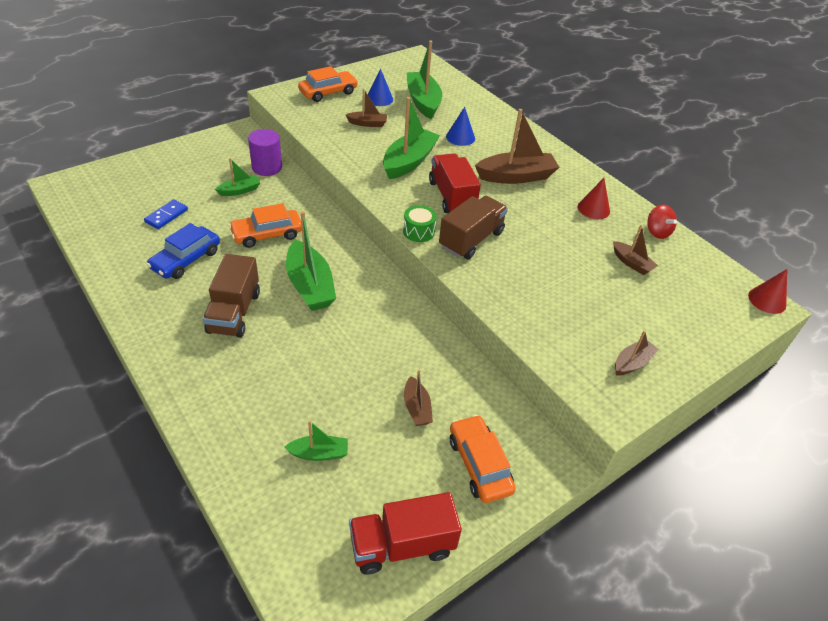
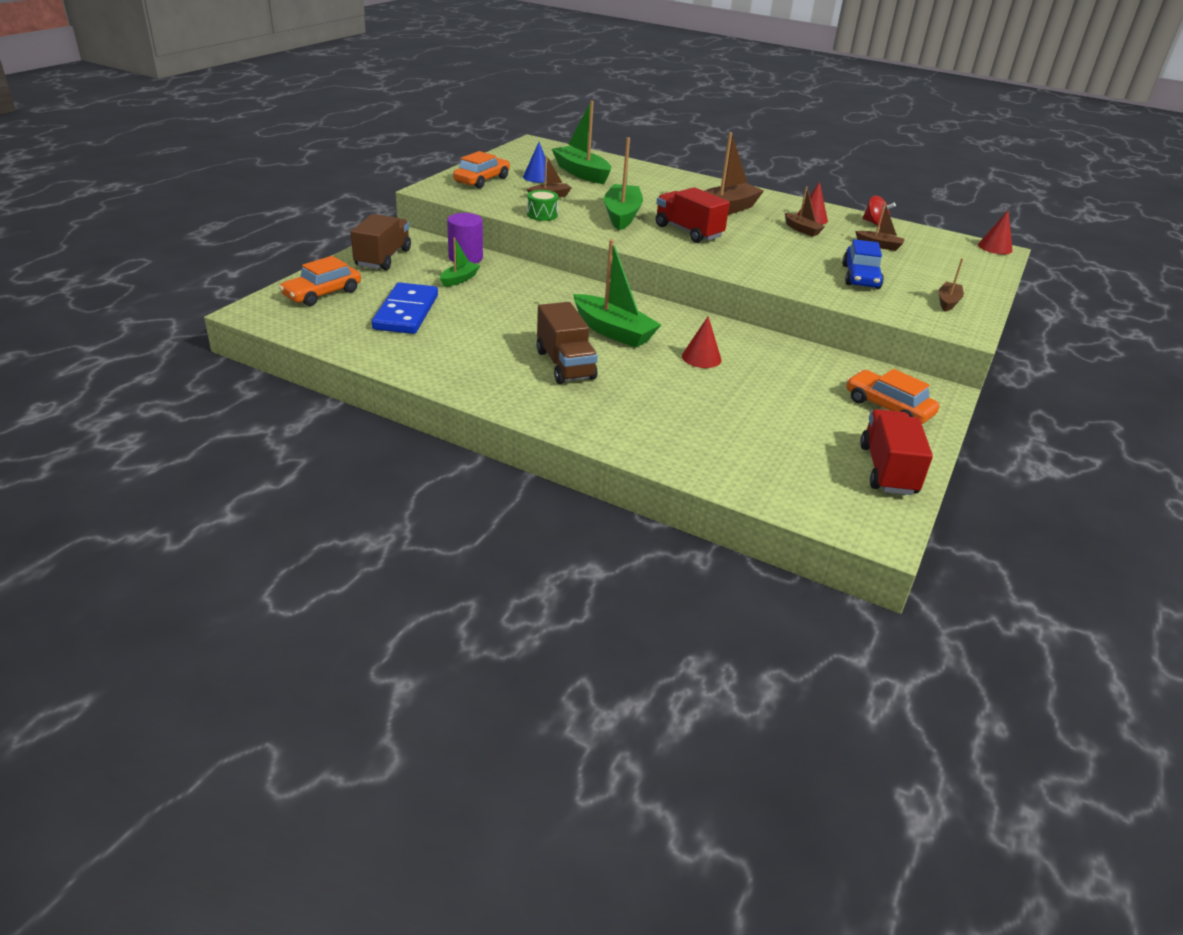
camera: 25 degrees left, 10 degrees down
(166, 216) = (406, 312): blue domino -> blue domino, size x1.88
(186, 259) = (469, 339): blue car -> blue car (860, 277)
(267, 234) = (527, 305): orange car -> orange car (322, 293)
(319, 453) = (756, 435): green boat -> none
(358, 341) = (701, 358): none -> red cone
(402, 545) = (887, 470): red truck -> red truck turned 135 degrees clockwise
(416, 408) = (800, 387): brown boat -> brown boat (802, 230)
(418, 231) = (689, 259): green drum -> green drum (542, 215)
(460, 137) = (646, 192): blue cone -> none
(471, 240) = (739, 256): brown truck -> brown truck (383, 258)

